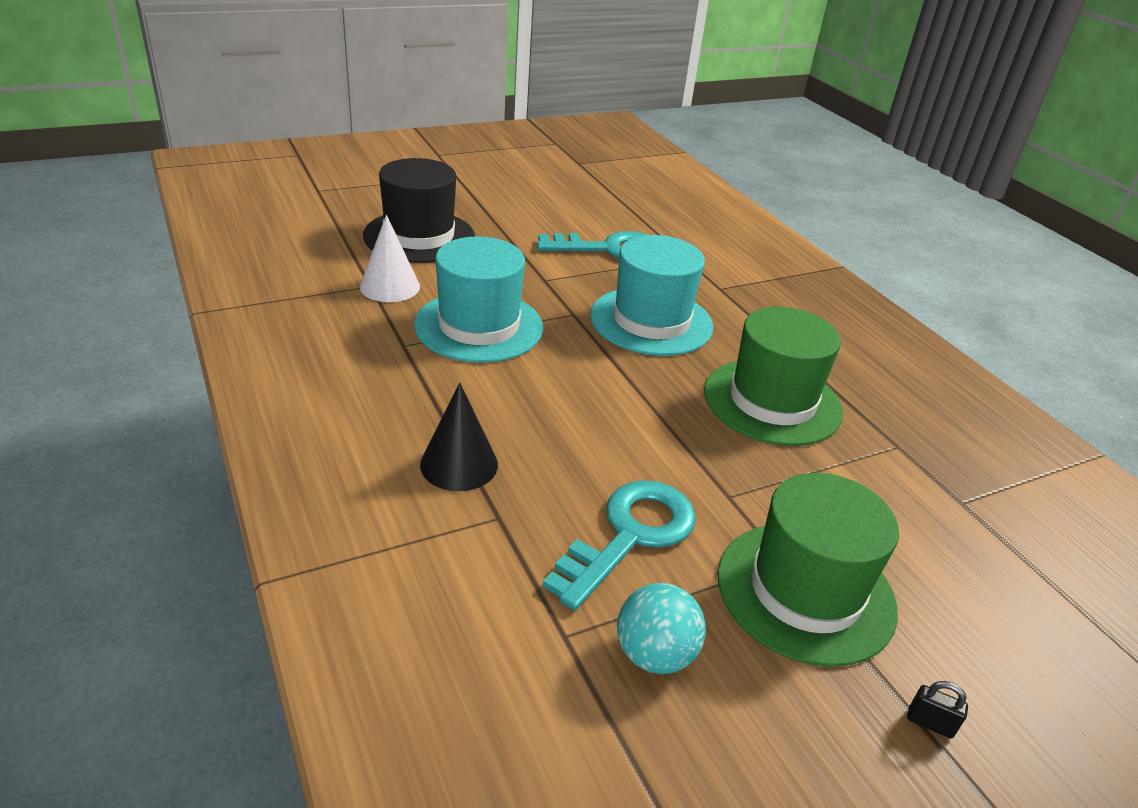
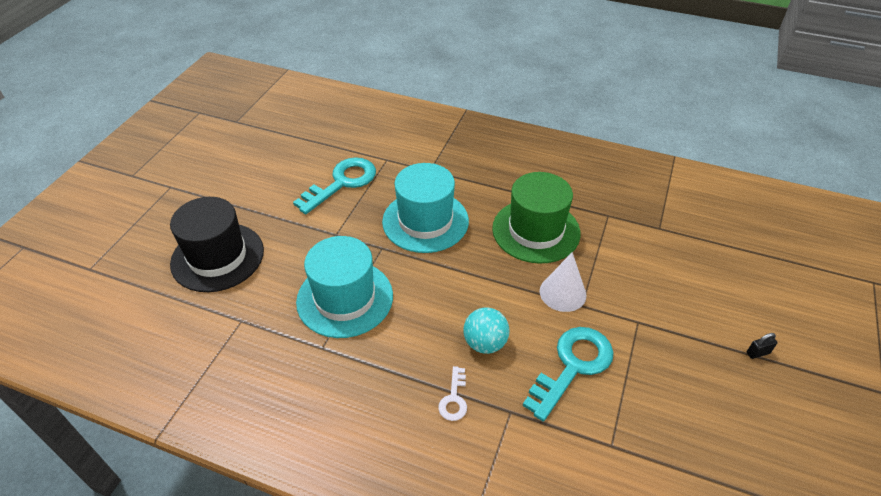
camera: 40 degrees left, 10 degrees up
(390, 286) = (254, 311): white cone -> white cone (562, 293)
(459, 464) = (454, 398): black cone -> white key
(629, 536) = (572, 366): turquoise key -> turquoise key turned 45 degrees clockwise
(654, 654) = (651, 418): turquoise ball -> turquoise ball (485, 343)
(805, 591) = (661, 330): green hat -> none

